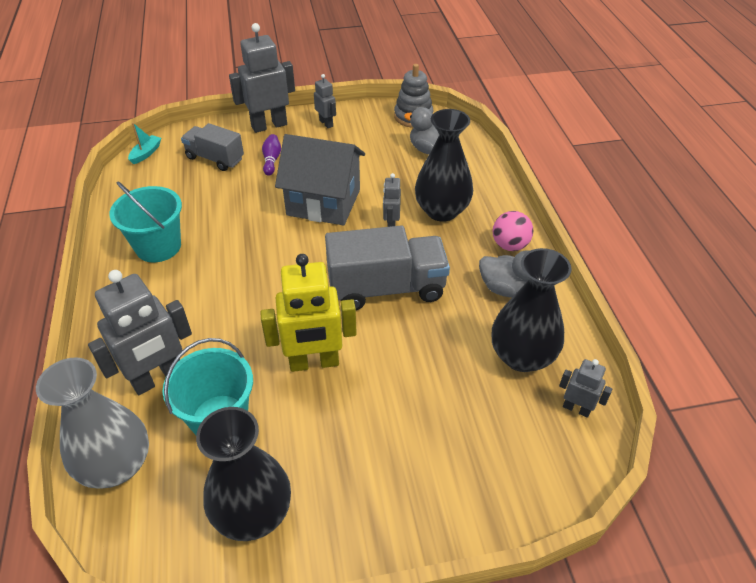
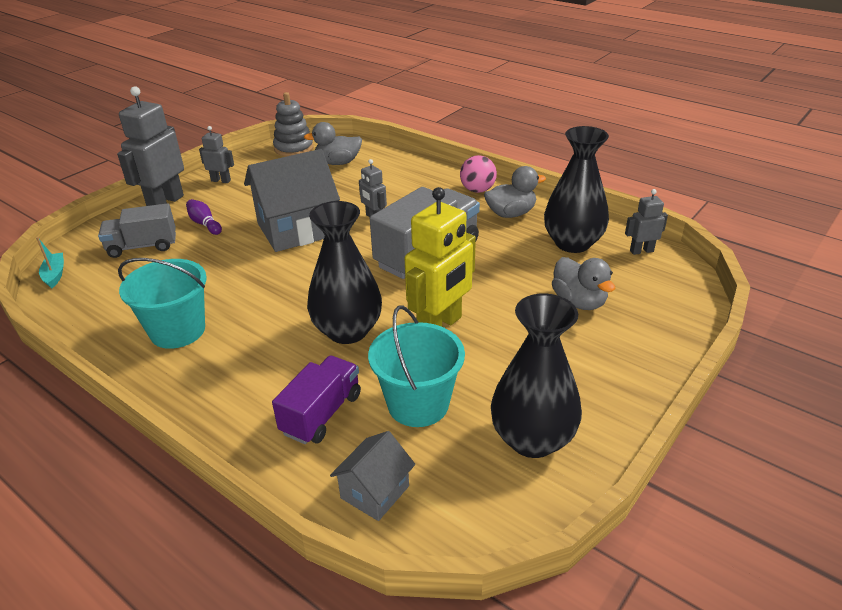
camera: 40 degrees left, 10 degrees down
(117, 465) = (375, 492): grey vase -> grey house
(158, 378) = (321, 414): grey robot -> purple truck
(441, 211) = (401, 193): black vase -> black vase (347, 331)
(447, 420) = (579, 302): none -> grey duck

